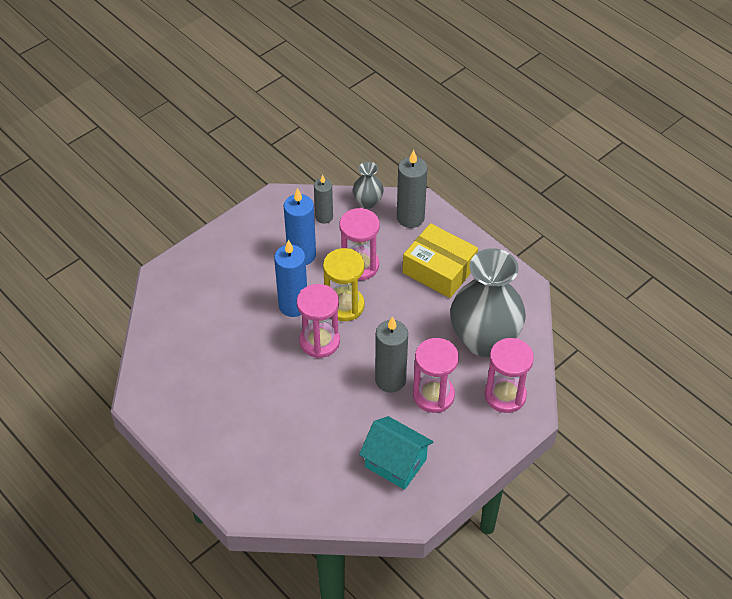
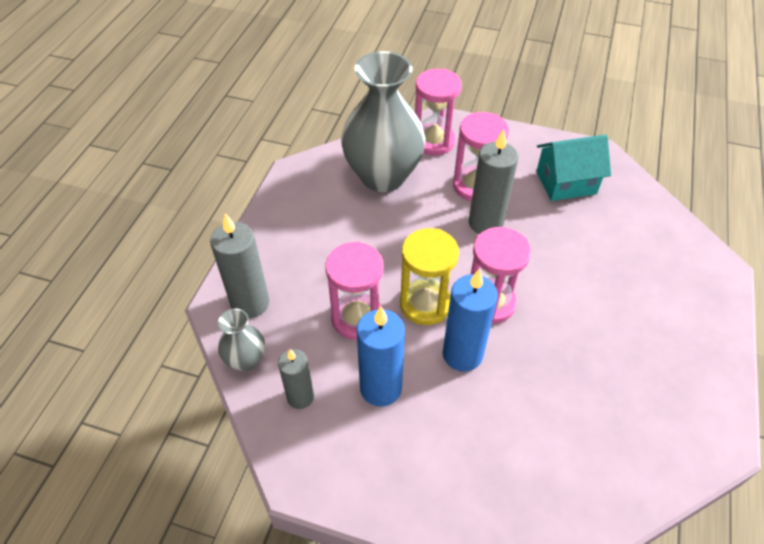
camera: 120 degrees left, 0 degrees up
(395, 463) = (566, 182): turquoise house -> turquoise house turned 75 degrees clockwise
(439, 270) = (315, 244): yellow box -> none

